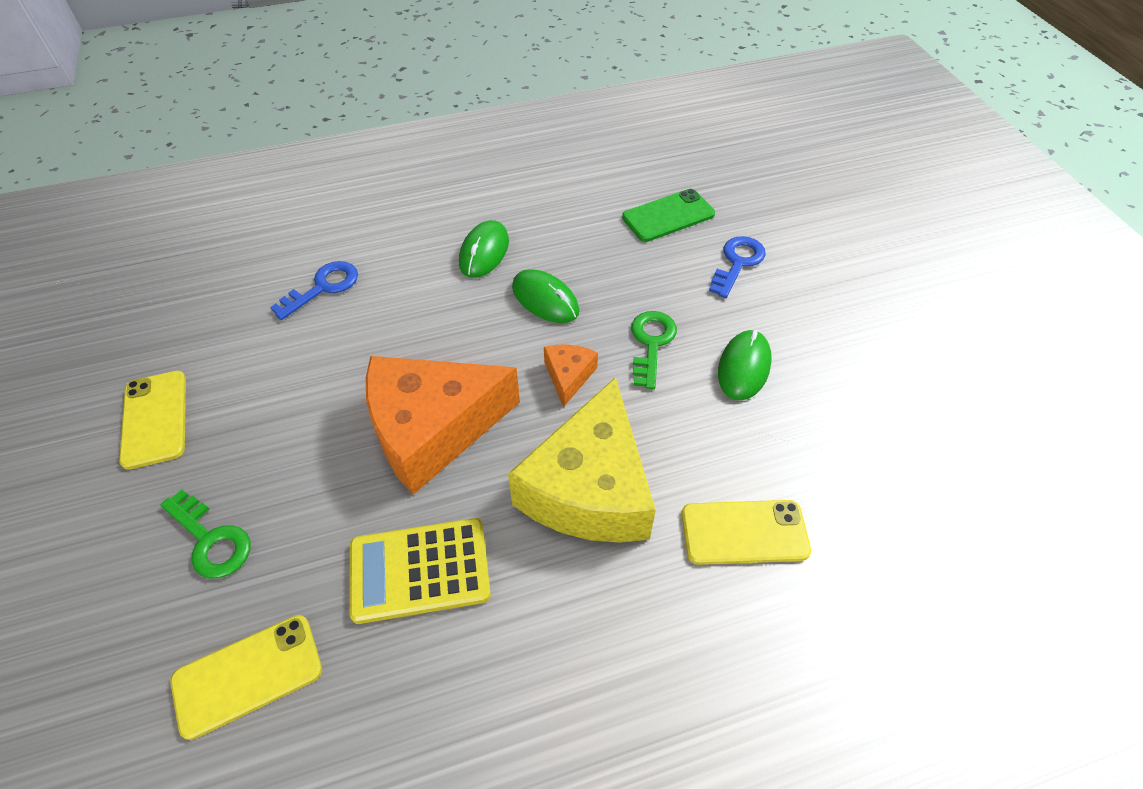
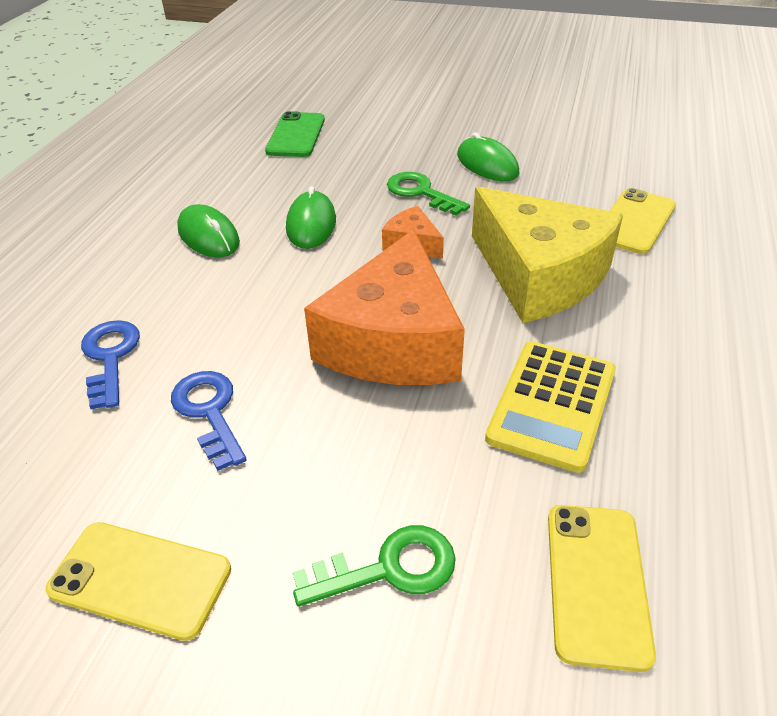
camera: 55 degrees left, 10 degrees down
(545, 299) = (311, 224): green mouse -> green mouse turned 75 degrees counterclockwise
(737, 263) = (384, 128): blue key -> blue key (209, 412)

